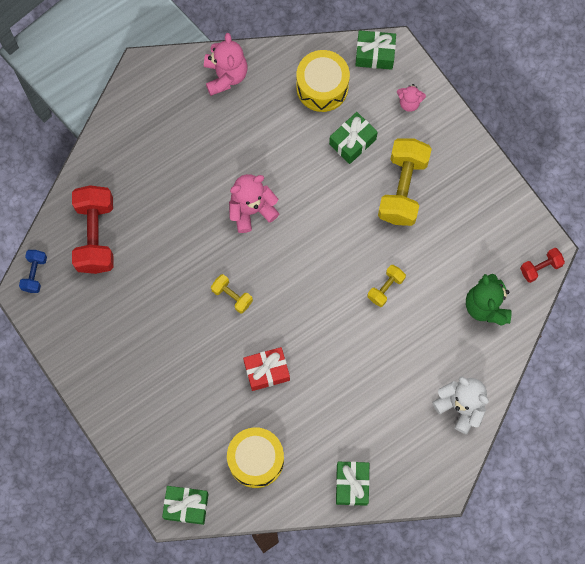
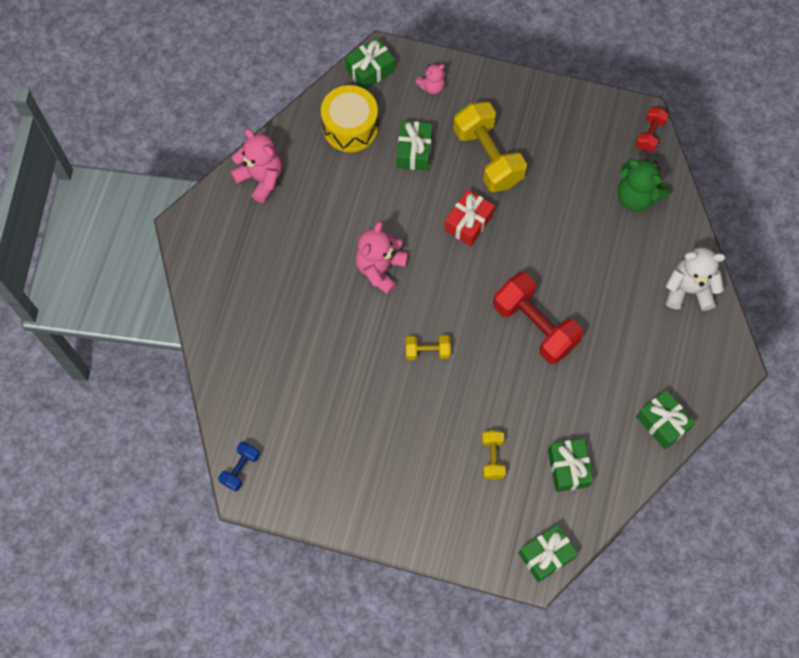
camera: 40 degrees left, 5 degrees down
(35, 274) = (240, 469): blue dumbbell -> blue dumbbell turned 60 degrees clockwise
(95, 235) = (265, 394): red dumbbell -> red dumbbell (535, 326)
(256, 460) = (568, 468): yellow drum -> green gift
(266, 371) = (511, 388): red gift -> red gift (468, 223)
(385, 288) = (546, 245): yellow dumbbell -> yellow dumbbell (492, 457)

